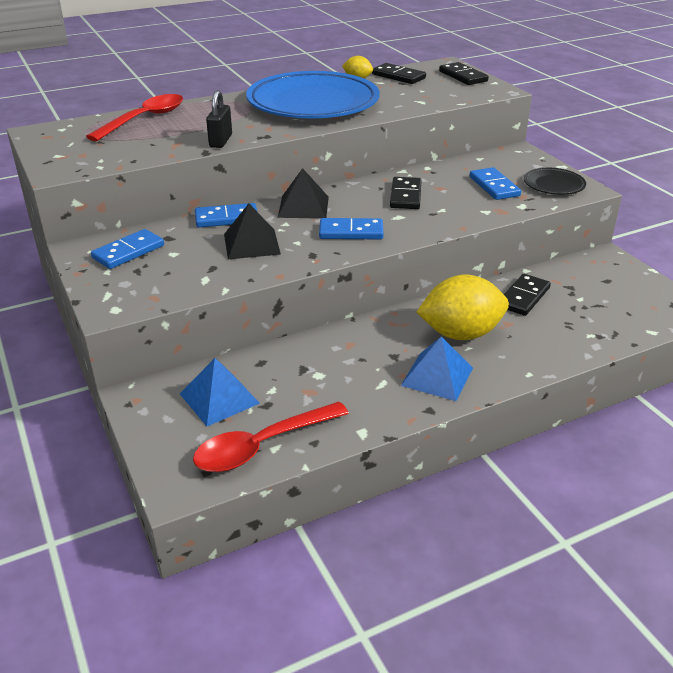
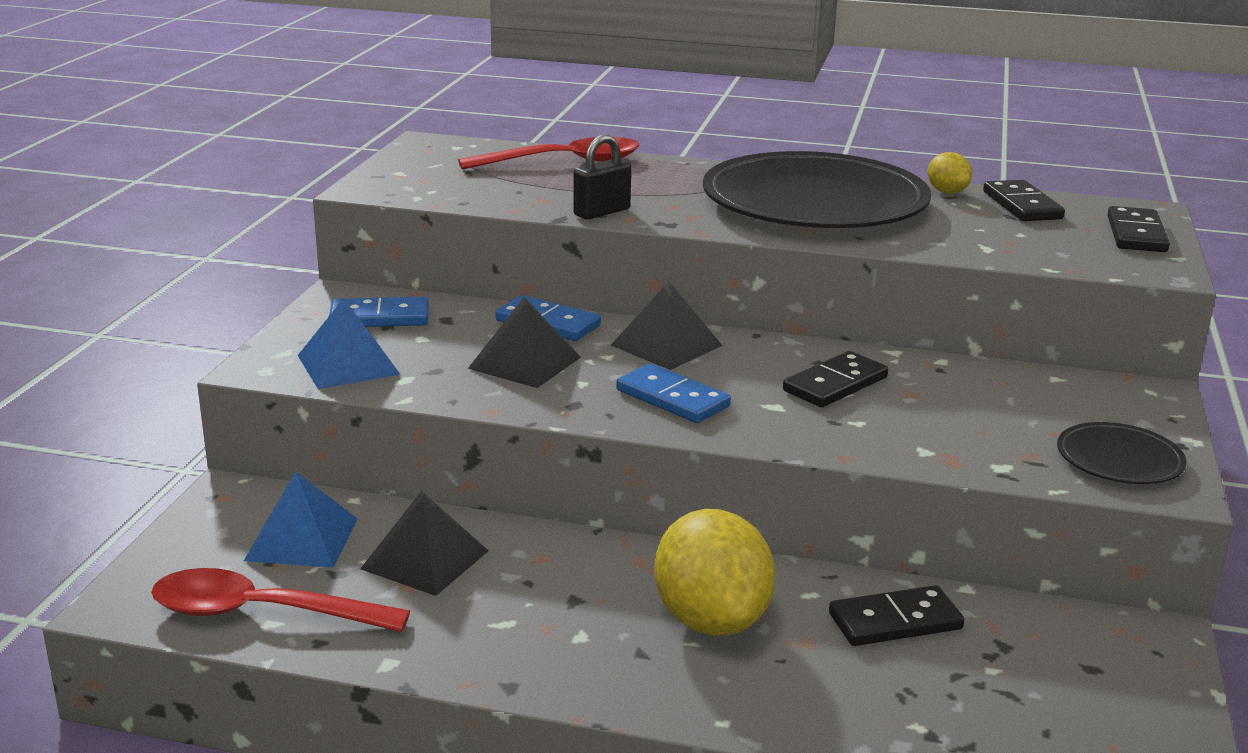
camera: 40 degrees right, 10 degrees down
(298, 374) = (424, 559): none -> black pyramid
(313, 103) = (814, 204): blue plate -> black plate
(437, 376) = (587, 653): blue pyramid -> blue pyramid (348, 364)
(460, 334) = (711, 620): yellow lemon -> yellow lemon turned 45 degrees clockwise
(494, 186) = (1005, 424): blue domino -> none

